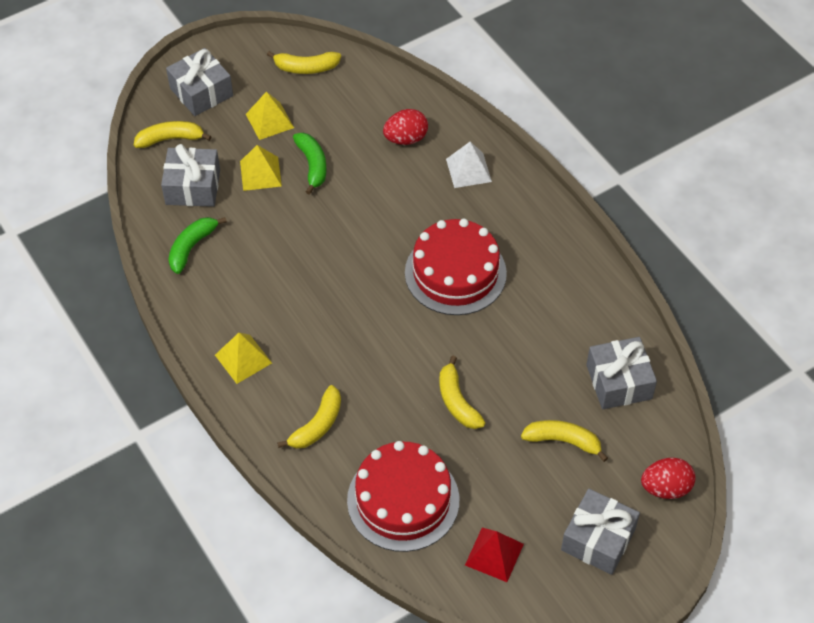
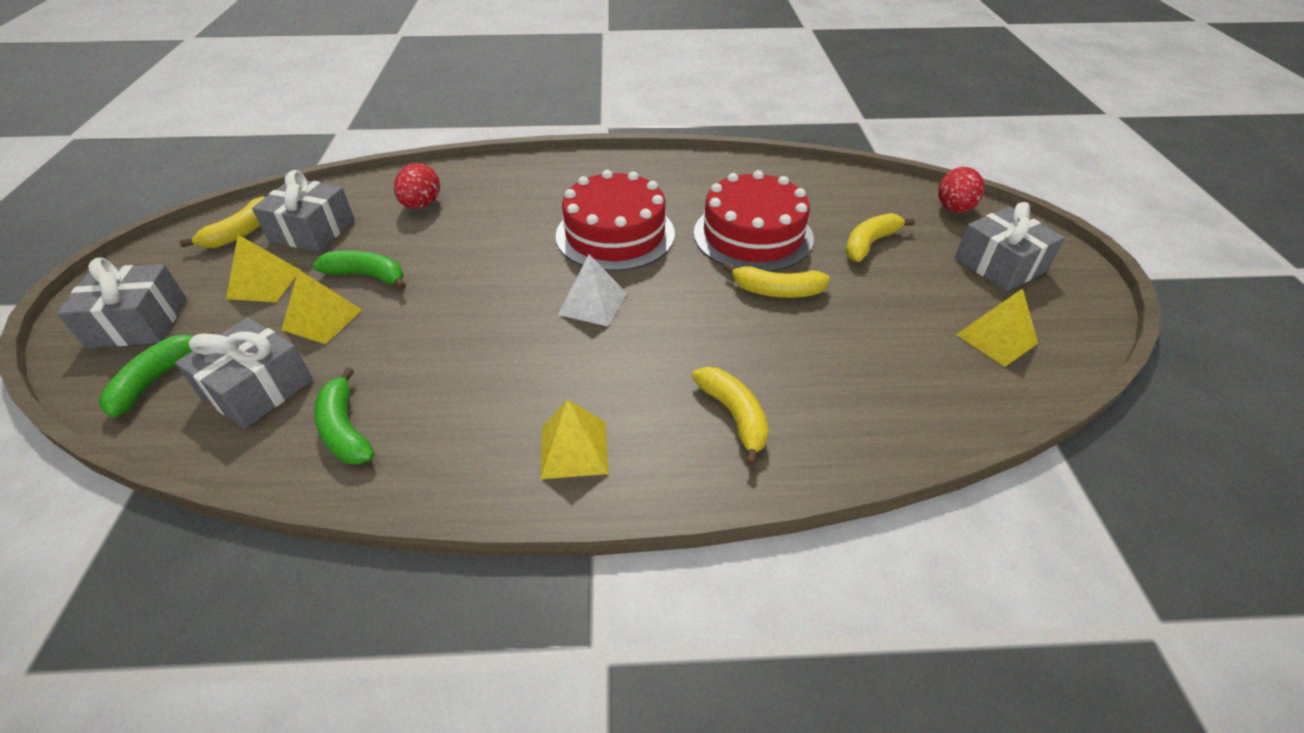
camera: 60 degrees left, 10 degrees down
(170, 139) = (157, 379): yellow banana -> green banana
(403, 500) = (890, 382): red cake -> red cake (753, 235)
(468, 170) = (505, 185): white pyramid -> white pyramid (592, 303)
(494, 554) = (996, 339): red pyramid -> yellow pyramid
(619, 382) = (820, 192): grey gift -> grey gift (312, 230)

